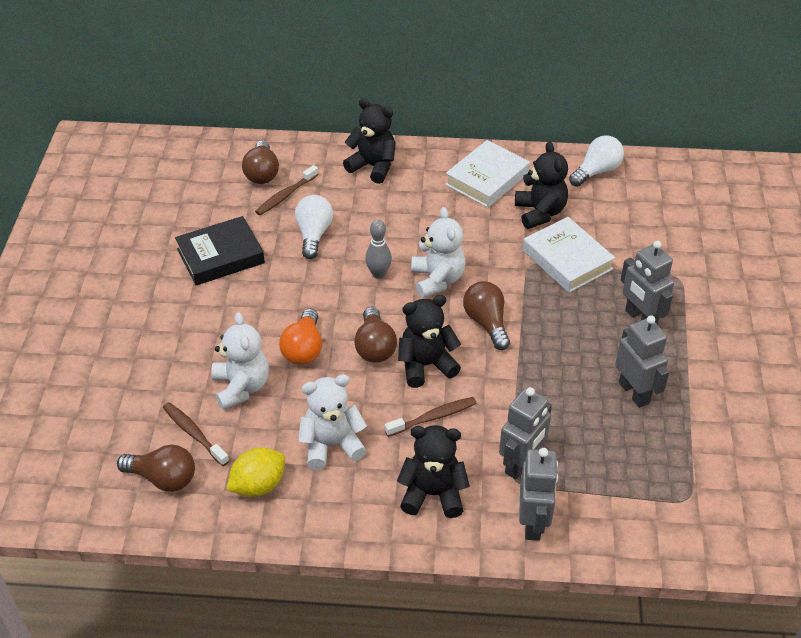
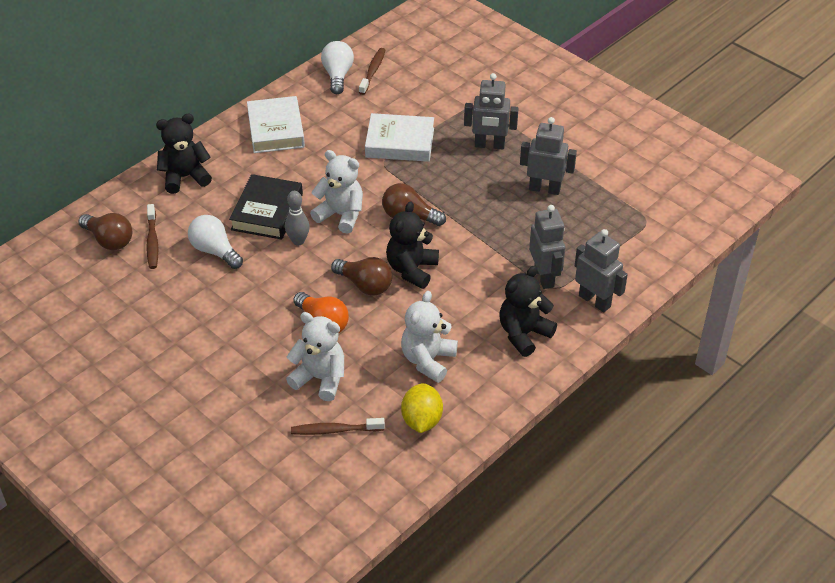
camera: 50 degrees left, 0 degrees up
(163, 478) = (358, 471): brown light bulb -> none
(220, 256) = (171, 315): black book -> black book (267, 212)
(433, 417) = (461, 294): brown toothbrush -> brown toothbrush (373, 71)
(540, 213) = (341, 126): black teddy bear -> none

